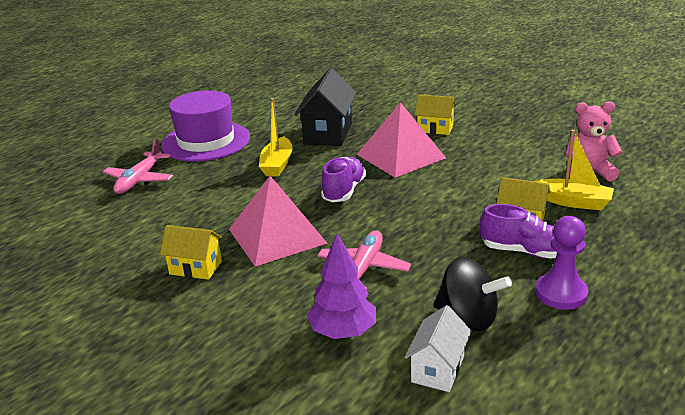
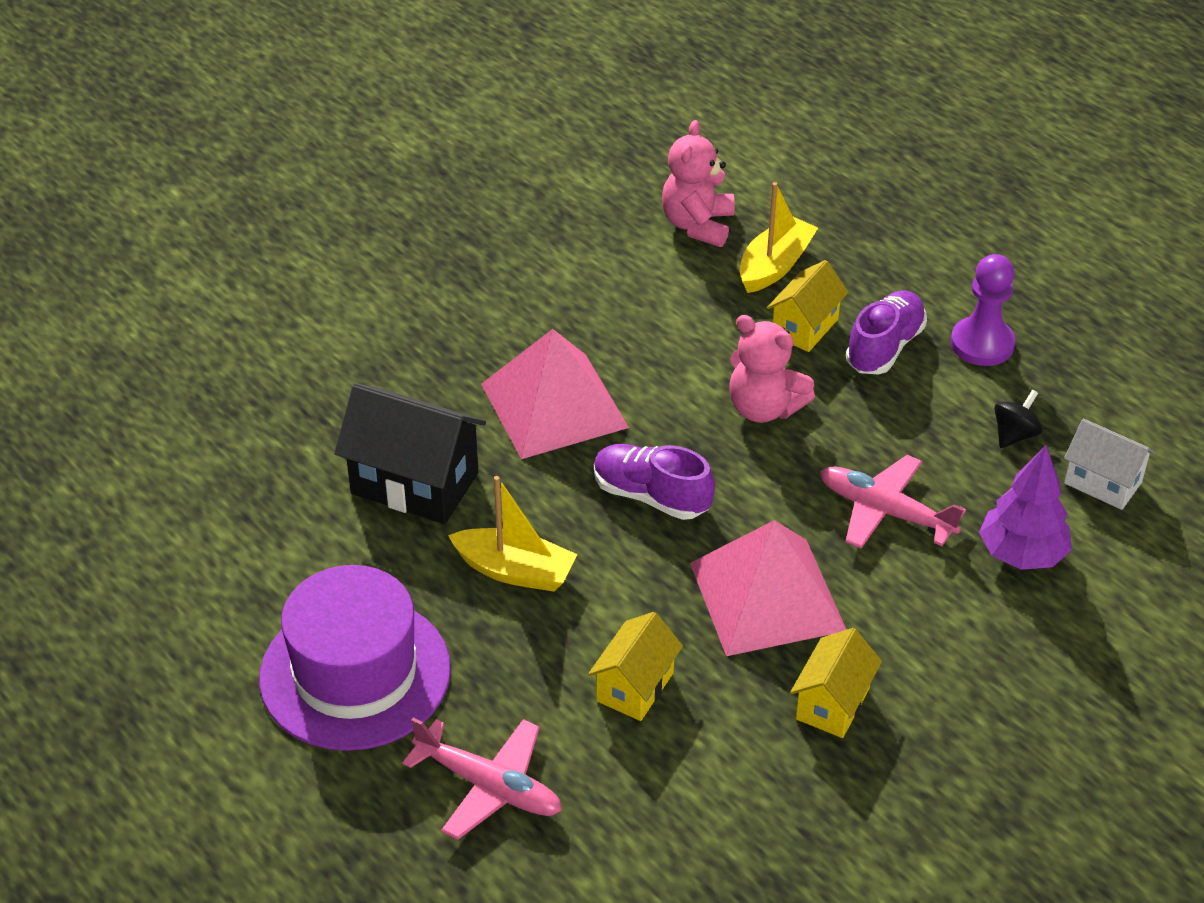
camera: 80 degrees left, 15 degrees up
(435, 128) = (467, 341): yellow house -> yellow house (635, 687)
(435, 215) = (764, 408): none -> pink teddy bear
(468, 318) = (1014, 435): black spinning top -> black spinning top, size x0.57

